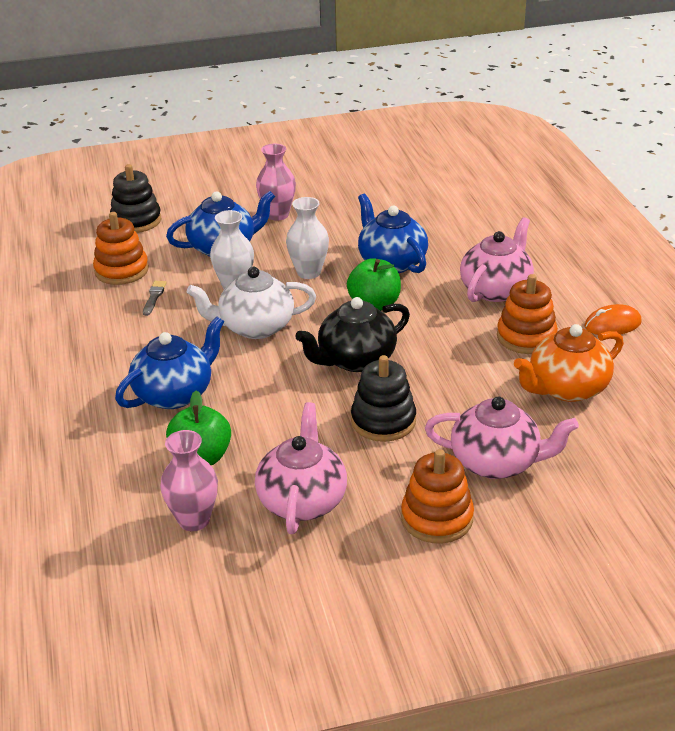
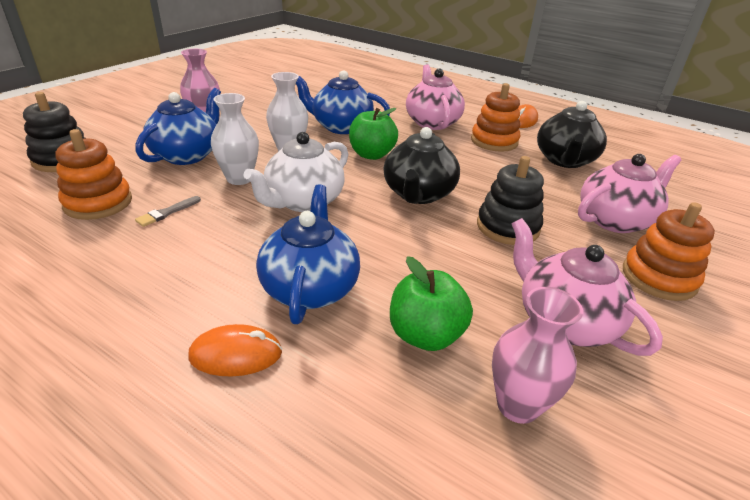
camera: 45 degrees left, 0 degrees up
(88, 411) = (236, 354): none -> orange mouse
(154, 297) = (167, 213): grey brush -> grey brush turned 105 degrees counterclockwise
(566, 388) = (565, 160): orange teapot -> black teapot

